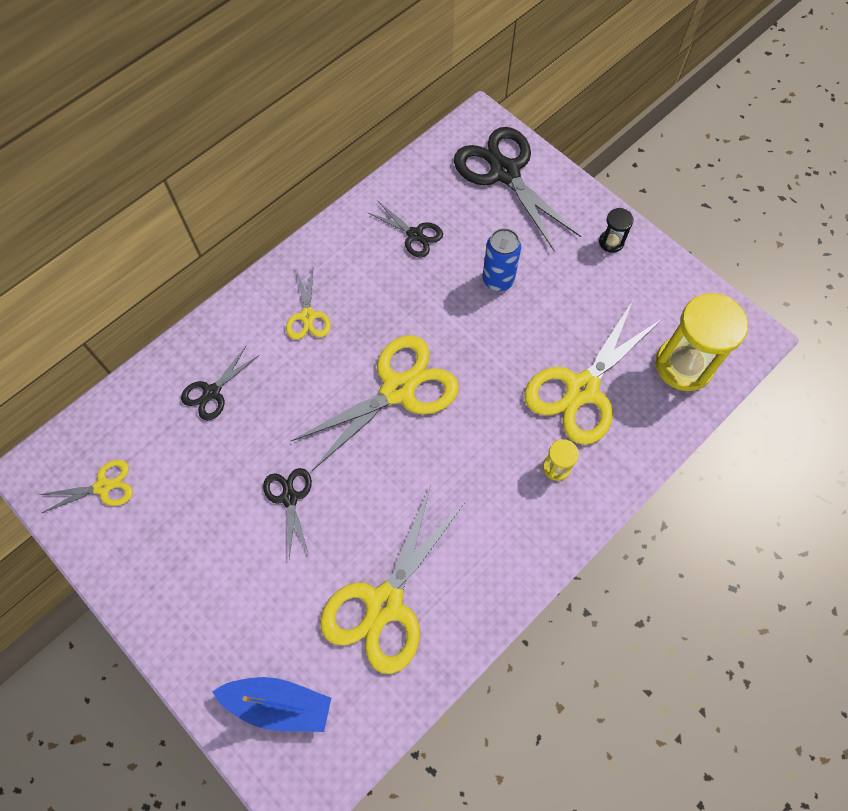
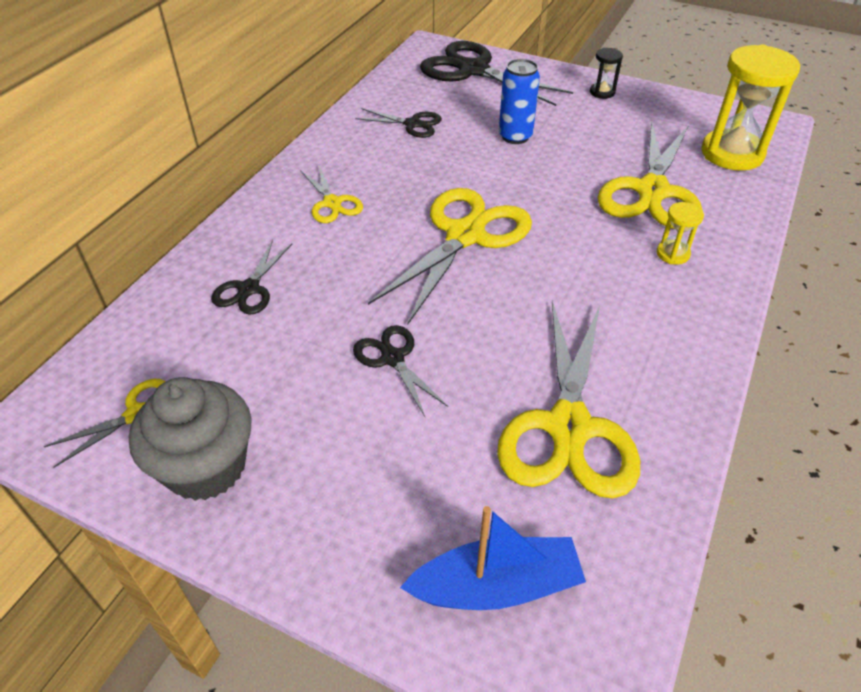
camera: 20 degrees left, 20 degrees down
(134, 547) = (206, 466): none -> grey cupcake

